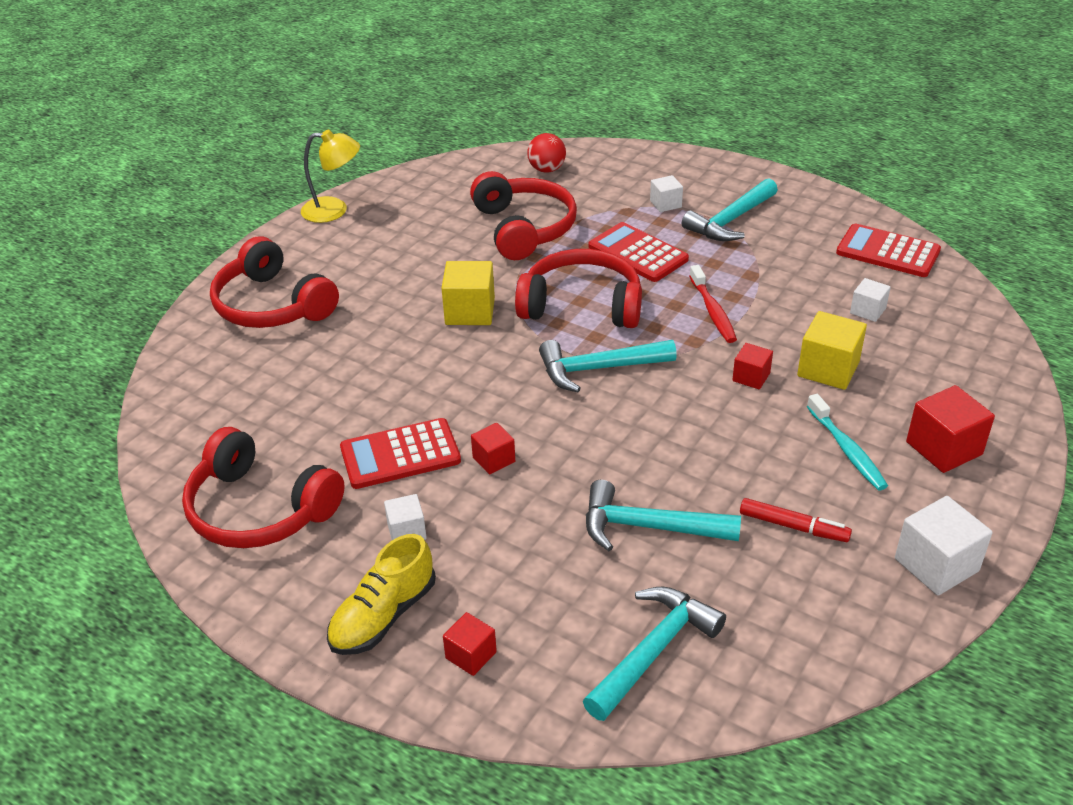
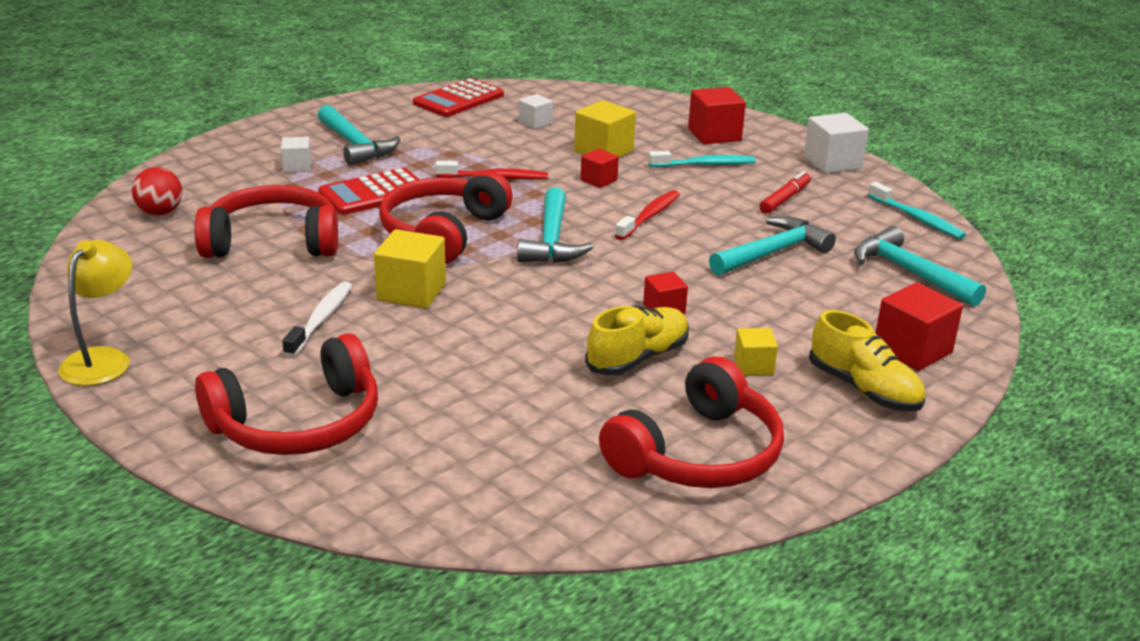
camera: 80 degrees left, 10 degrees down
(400, 454) = (638, 358): red calculator -> yellow shoe
(407, 531) = (753, 366): white cube -> yellow cube
(412, 280) = (321, 319): none -> white toothbrush
(471, 655) = (912, 350): red cube -> red cube, size x1.69
(648, 527) = (773, 252): turquoise hammer -> turquoise hammer turned 150 degrees counterclockwise
(686, 424) = (649, 216): none -> red toothbrush
(812, 658) = (917, 218): none -> turquoise toothbrush

